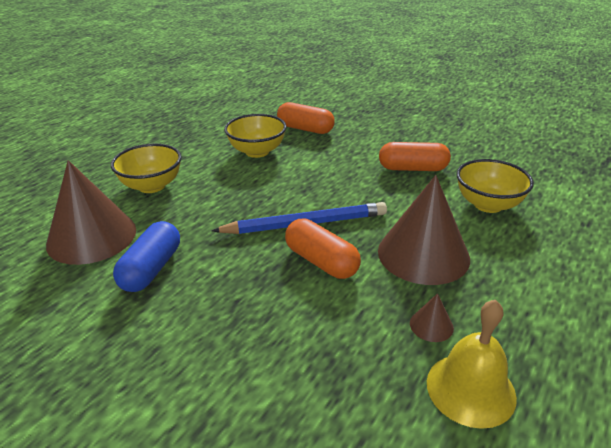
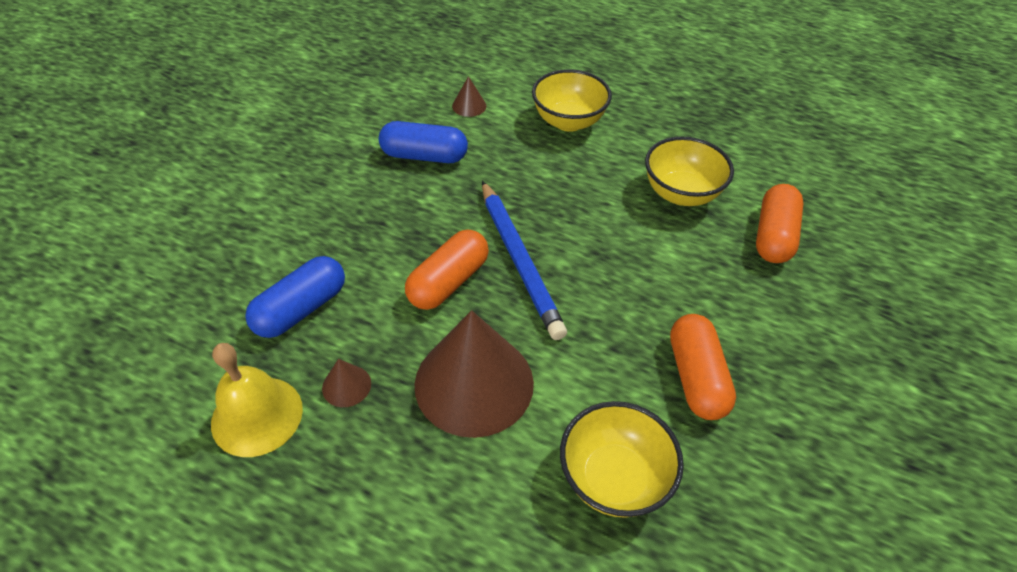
camera: 80 degrees right, 15 degrees up
(92, 236) = (469, 106): brown cone -> brown cone, size x0.41
(342, 360) = (301, 309): none -> blue capsule

